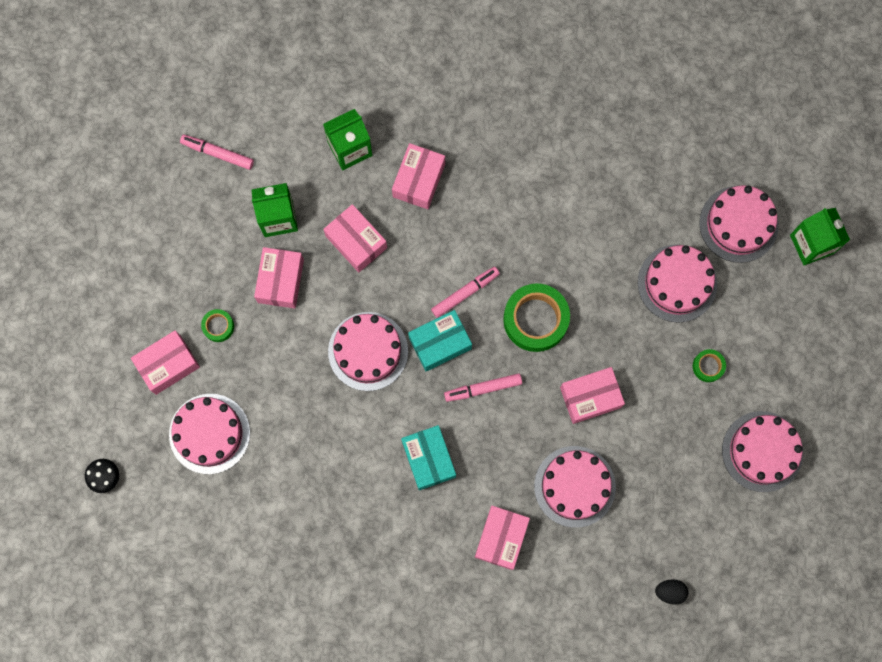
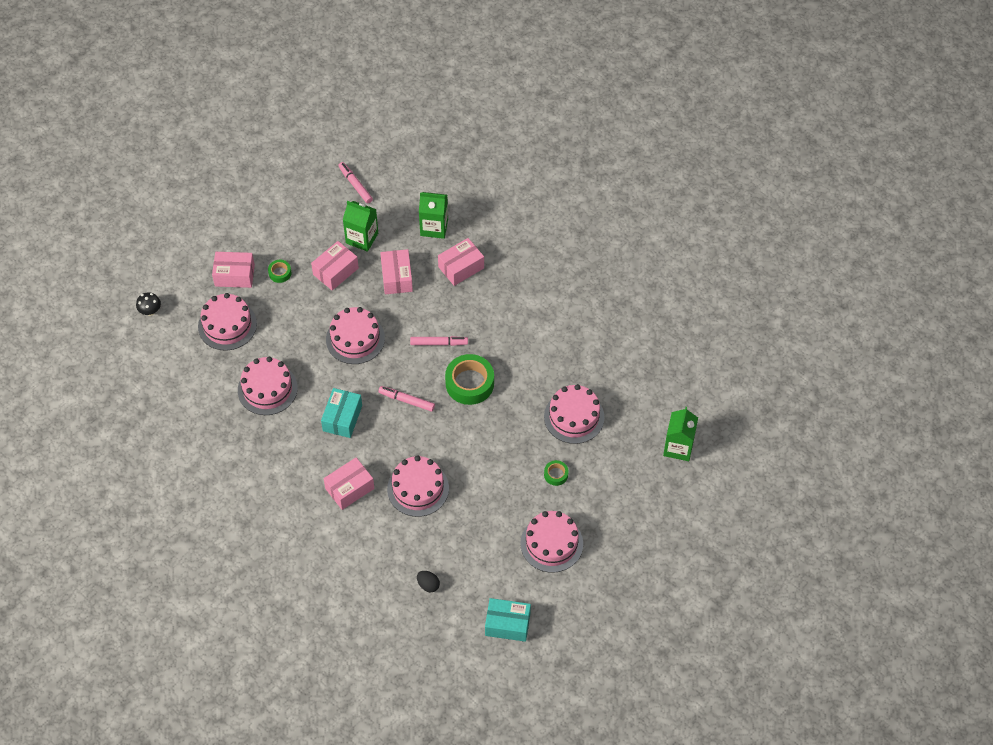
camera: 35 degrees right, 20 degrees down
(440, 343) = (401, 360): turquoise box -> turquoise box (507, 624)
(590, 397) = (468, 446): pink box -> none
(738, 224) = (640, 408): pink cake -> pink cake (267, 389)

